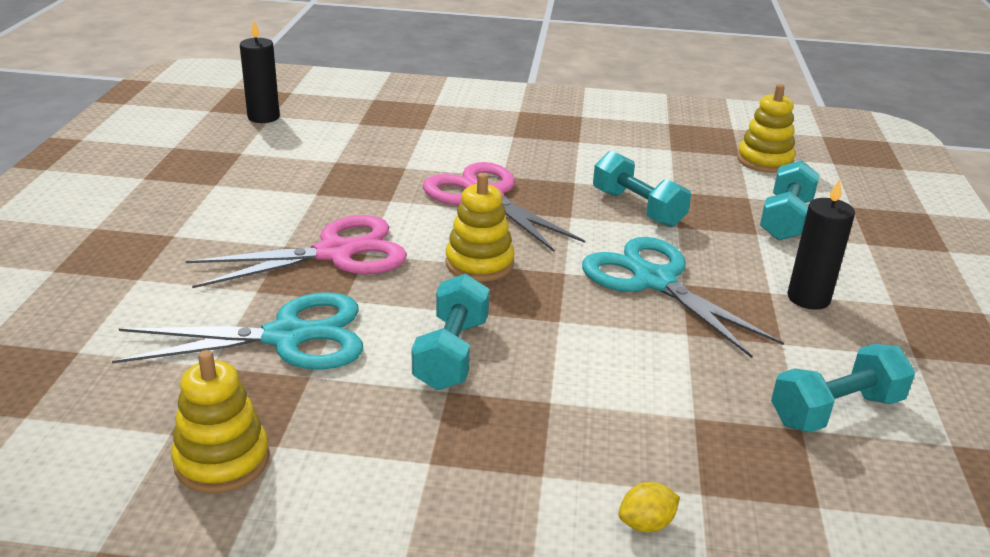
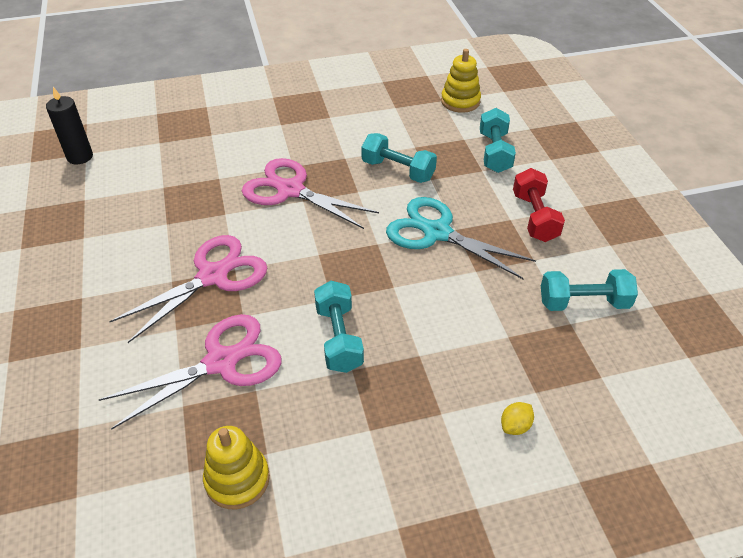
camera: 20 degrees left, 15 degrees up
(287, 336) = (221, 362): turquoise scissors -> pink scissors
(479, 264) = (318, 254): yellow stacking toy -> none
(808, 298) = (534, 217): black candle -> red dumbbell
(835, 410) = (583, 302): turquoise dumbbell -> turquoise dumbbell turned 45 degrees clockwise

